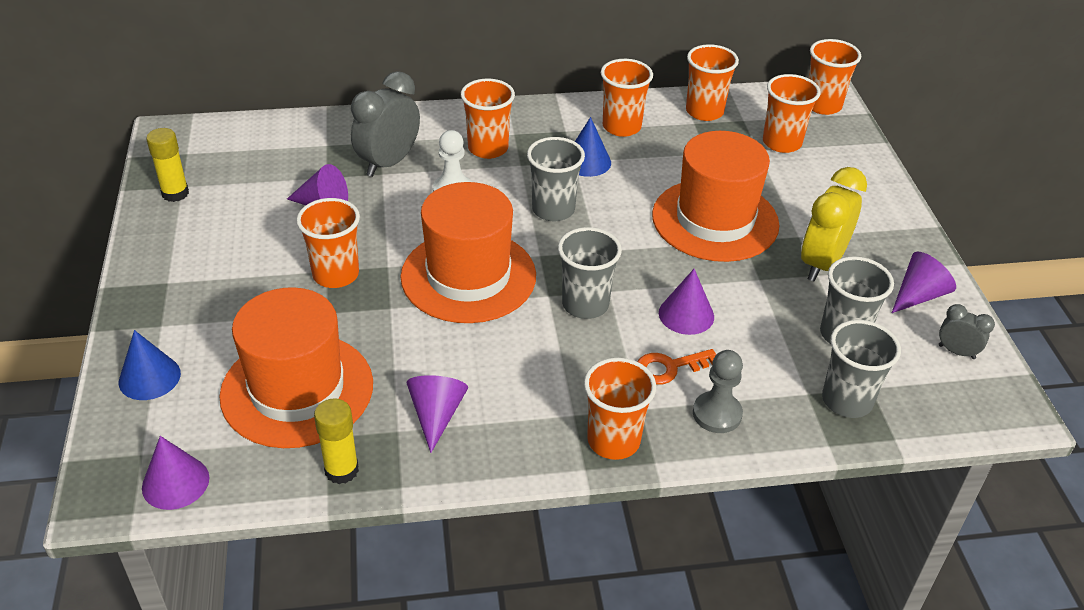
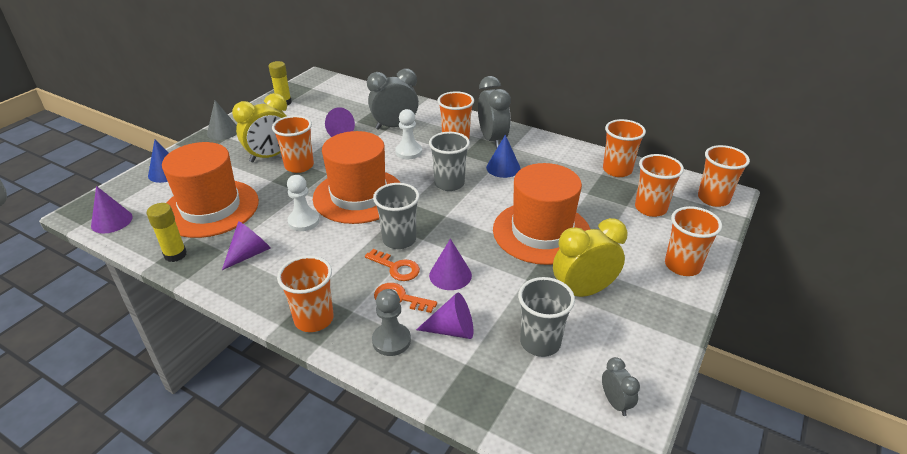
camera: 40 degrees right, 5 degrees down
(145, 278) = (223, 131): none -> grey cone
(275, 280) = (270, 156): none -> yellow clock
(445, 341) = (303, 221): none -> white pawn
(531, 130) = (492, 140): none -> grey clock
(621, 127) = (549, 158): orange cup -> orange cup (682, 266)
(623, 337) = (396, 268): none -> orange key
(847, 401) = (486, 384): grey cup -> none
(918, 295) = (633, 349): purple cone -> purple cone (452, 330)

